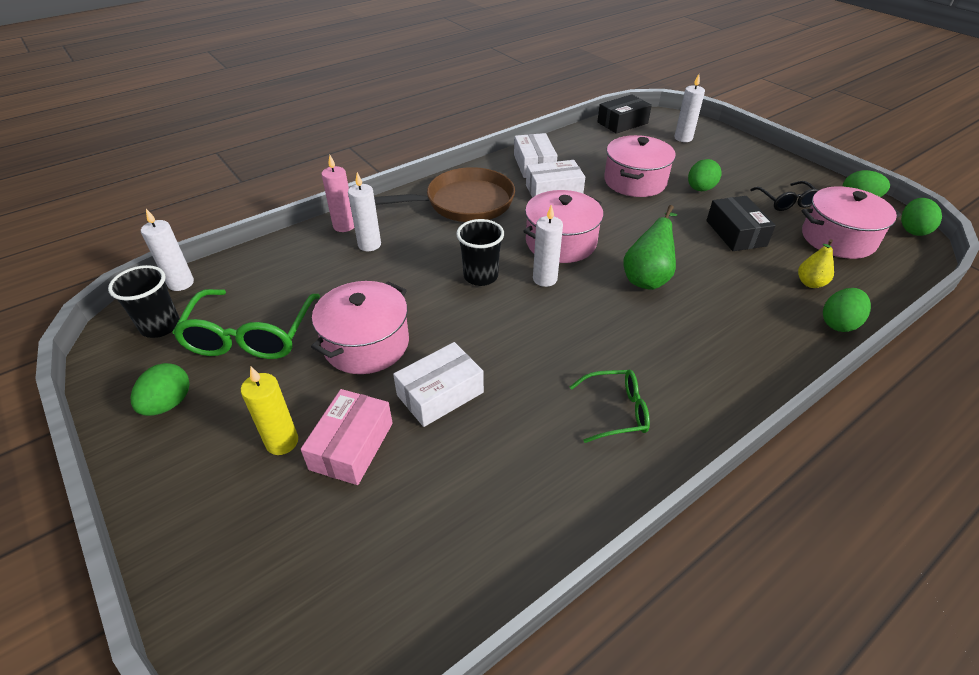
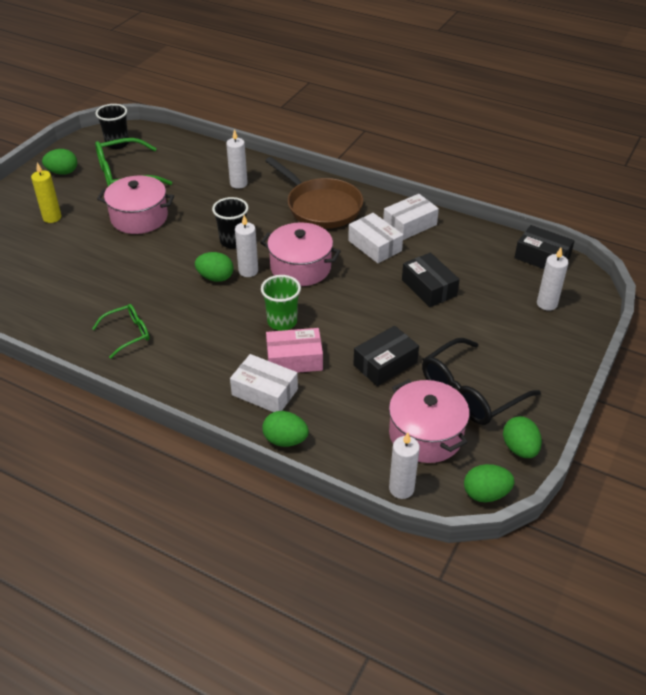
camera: 65 degrees right, 0 degrees up
(181, 283) = (156, 133): white candle -> white candle (401, 489)
(344, 226) = (253, 166): pink candle -> none
(351, 446) = (58, 241): pink box -> pink box (294, 359)
(440, 394) = (111, 259): white box -> white box (264, 392)
(616, 411) = (128, 334): green glasses -> green glasses turned 90 degrees counterclockwise
(635, 181) = (429, 288): pink pot -> black box
(647, 278) = (282, 322): green pear -> green cup
(700, 189) = (448, 331): green egg -> green egg (215, 277)
(786, 202) = (470, 393): black glasses -> black glasses, size x1.73
(810, 283) = (335, 419): yellow pear -> none

